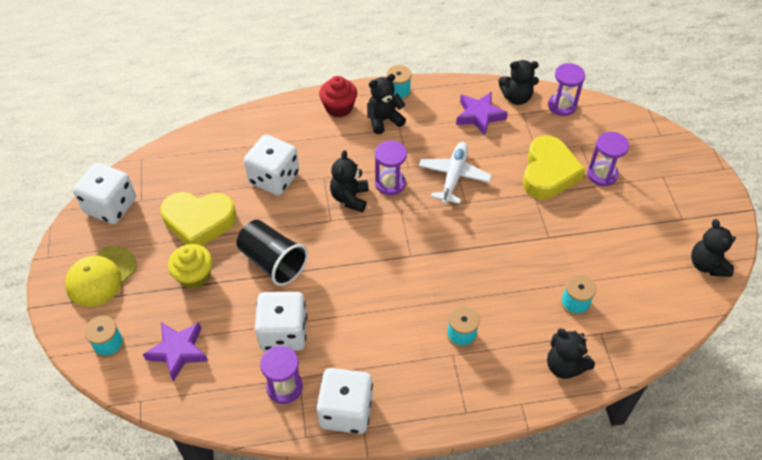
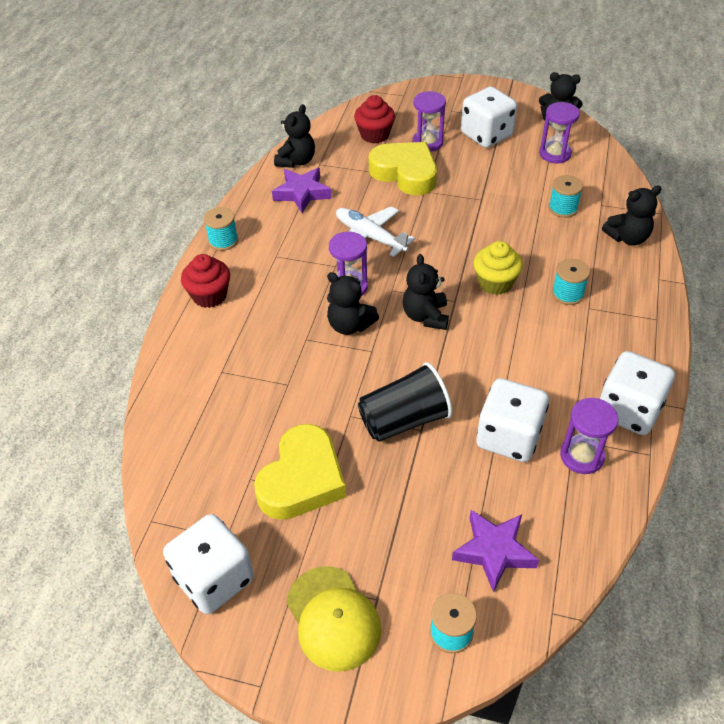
camera: 65 degrees left, 5 degrees down
(194, 276) = (386, 505): yellow cupcake -> yellow cupcake (495, 283)
(274, 178) = (278, 384): white dice -> white dice (486, 135)
(384, 120) = (256, 264): black teddy bear -> black teddy bear (425, 316)
(562, 106) = (328, 137): purple hourglass -> purple hourglass (555, 154)
(587, 134) = (374, 135): none -> red cupcake

